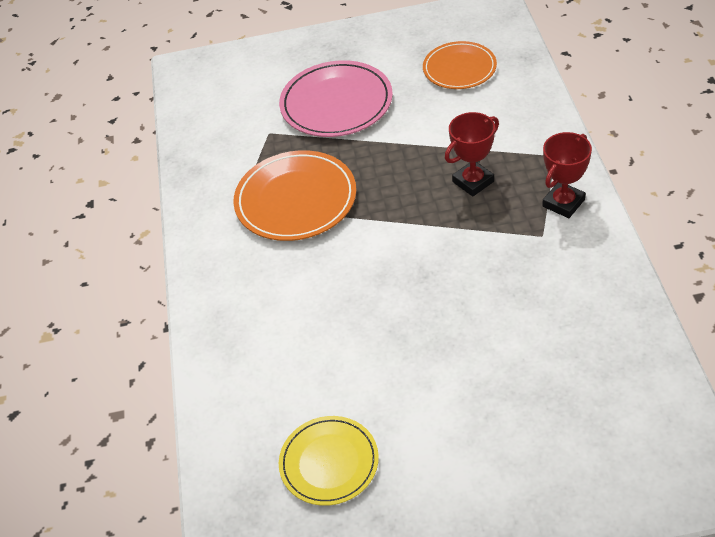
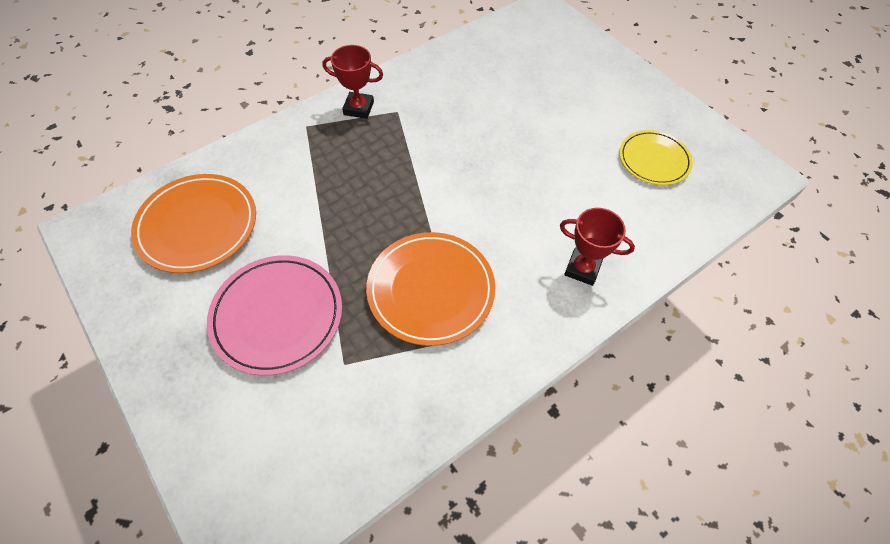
camera: 125 degrees left, 10 degrees up
(459, 68) = (197, 226): orange plate -> orange plate, size x1.52
(473, 182) = (355, 167): red trophy -> red trophy (582, 269)

